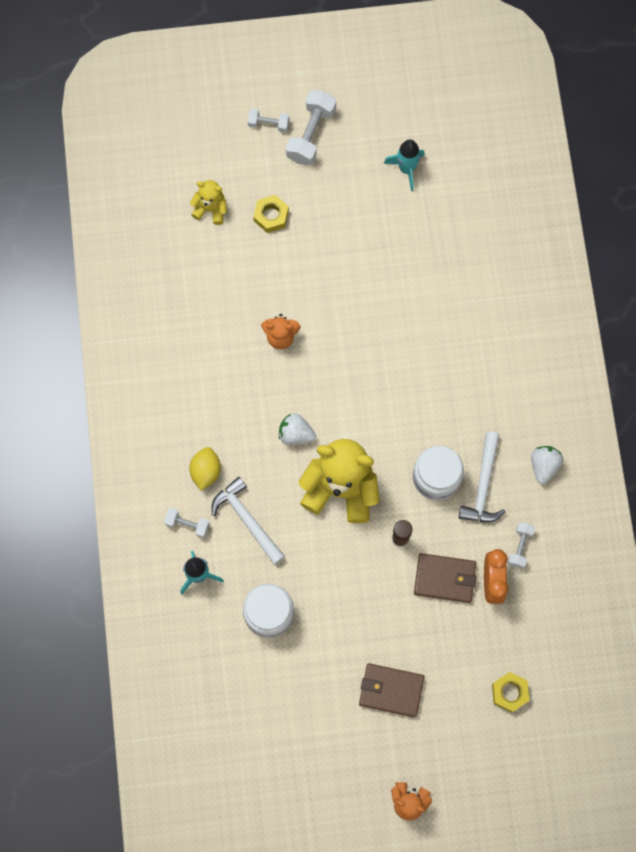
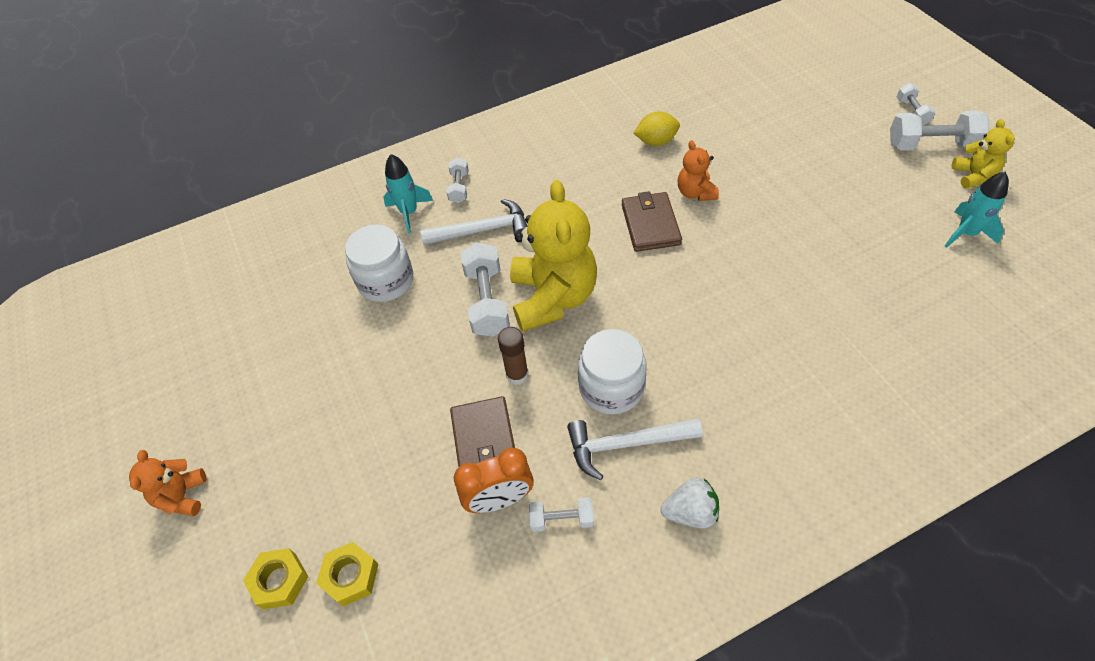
camera: 75 degrees right, 20 degrees down
(206, 471) = (520, 183): yellow lemon -> yellow lemon (656, 141)
(211, 209) = (789, 102): yellow teddy bear -> yellow teddy bear (973, 175)
(247, 519) = (482, 230): white hammer -> white hammer turned 45 degrees clockwise
(271, 216) = (818, 144): yellow nut -> yellow nut (279, 581)
(296, 434) = (595, 239): white strawberry -> none
(324, 539) = (487, 301): none -> white dumbbell
(391, 690) = (323, 428): brown wallet -> brown wallet (650, 224)

